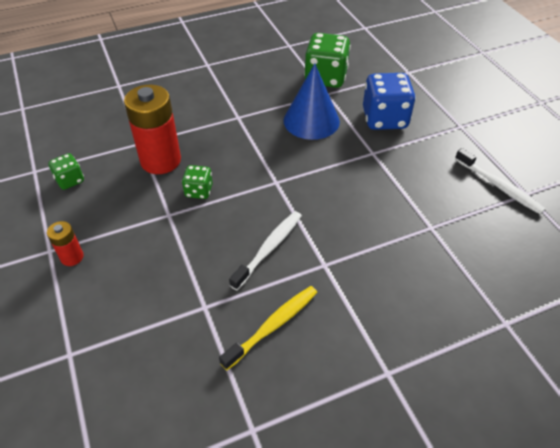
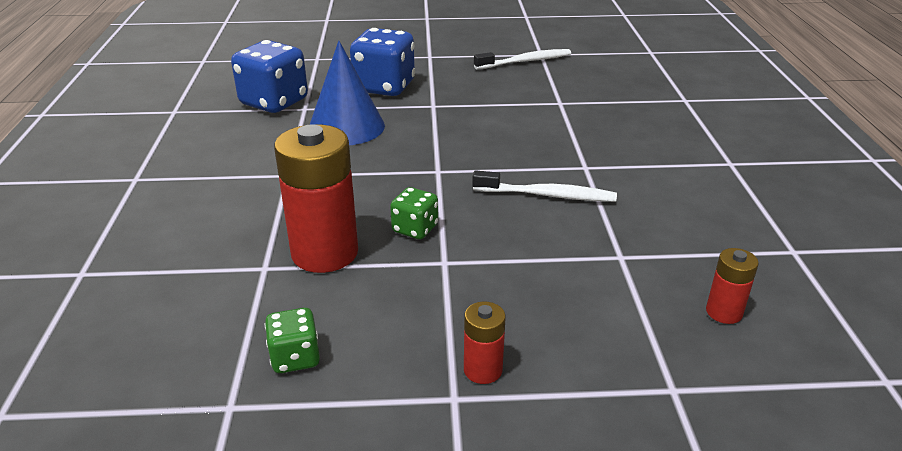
camera: 70 degrees left, 15 degrees down
(153, 379) = (724, 312): none -> red battery
(269, 249) = (547, 195): white toothbrush -> white toothbrush turned 135 degrees clockwise
(273, 326) = (661, 213): yellow toothbrush -> none
(325, 78) = (274, 102): green dice -> blue dice

